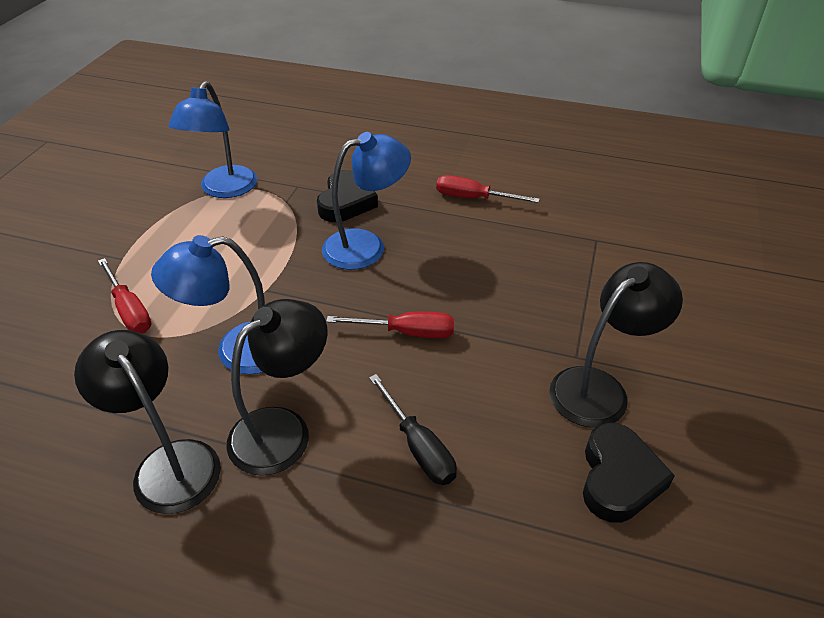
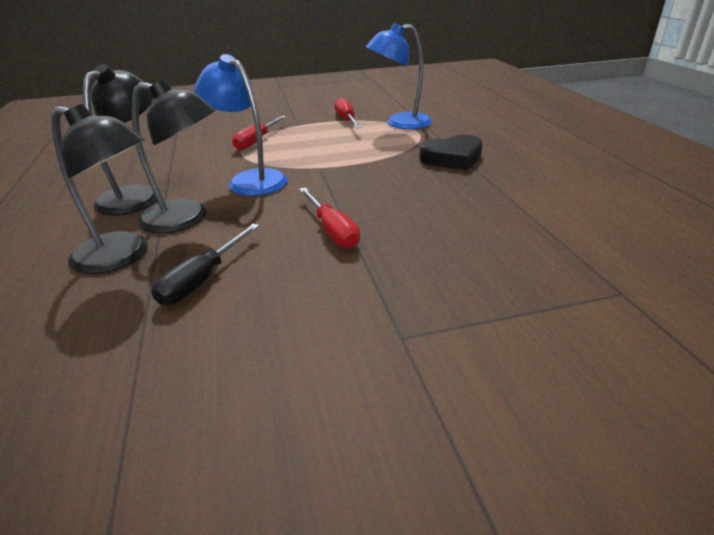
camera: 60 degrees right, 10 degrees down
(366, 246) = (413, 181): blue lamp -> none
(473, 198) = (554, 202): red screwdriver -> red screwdriver (346, 120)
(599, 388) = (367, 371): black lamp -> black lamp (123, 256)
(618, 478) = (231, 432): black heart -> none

